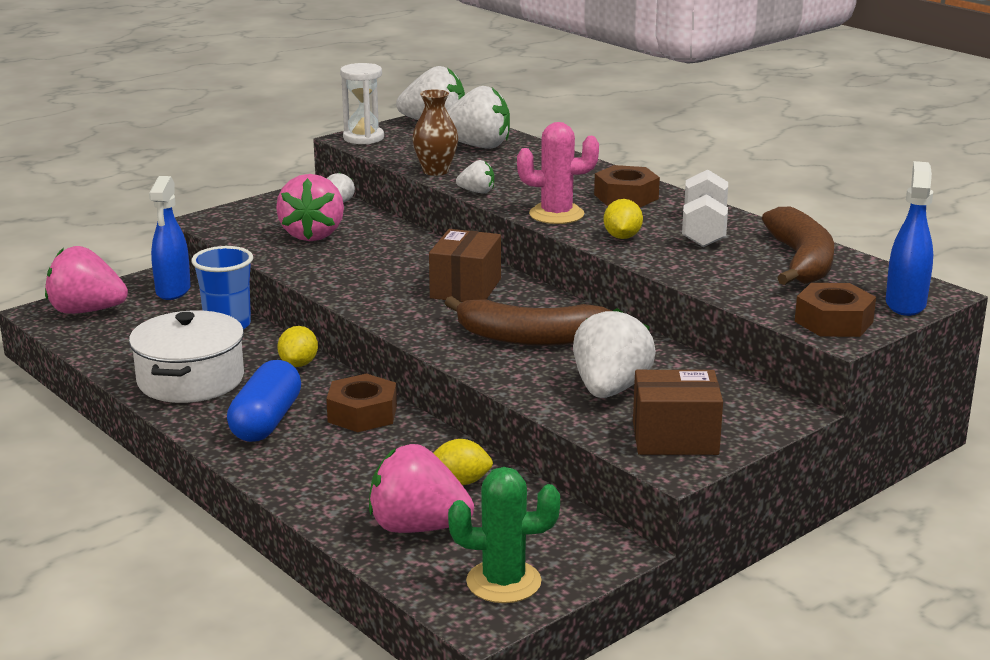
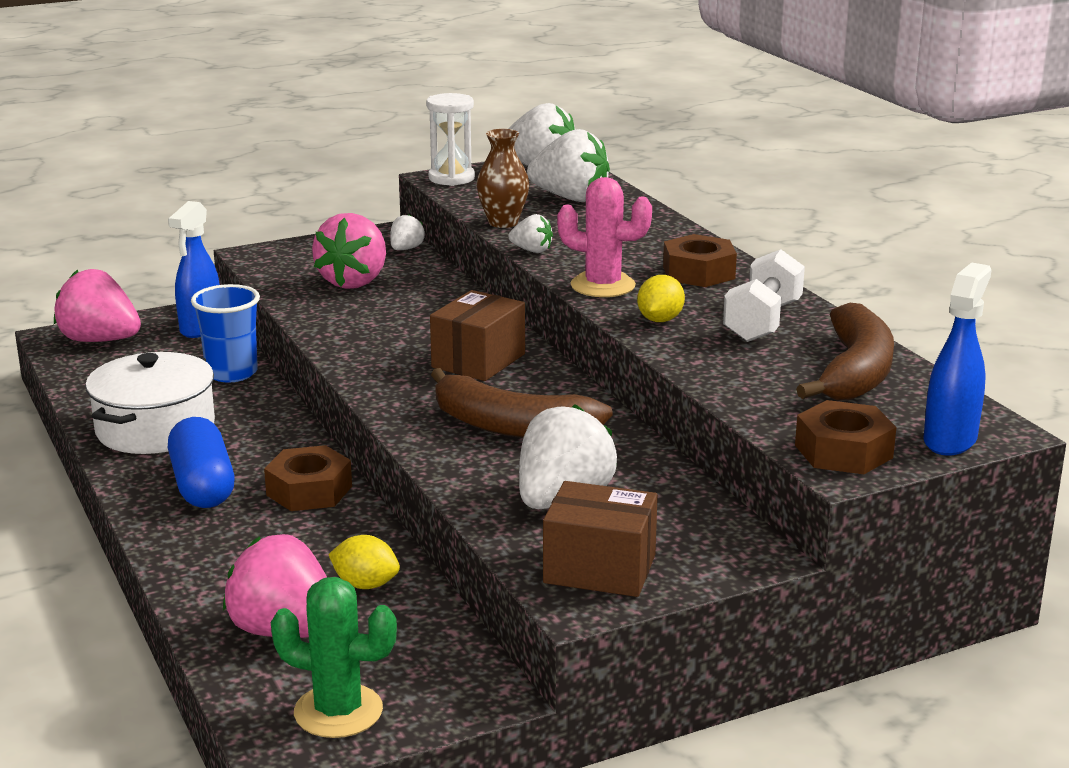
camera: 15 degrees right, 0 degrees up
(266, 421) = (202, 485): blue capsule -> blue capsule turned 45 degrees counterclockwise
(298, 364) = (278, 425): yellow lemon -> none

